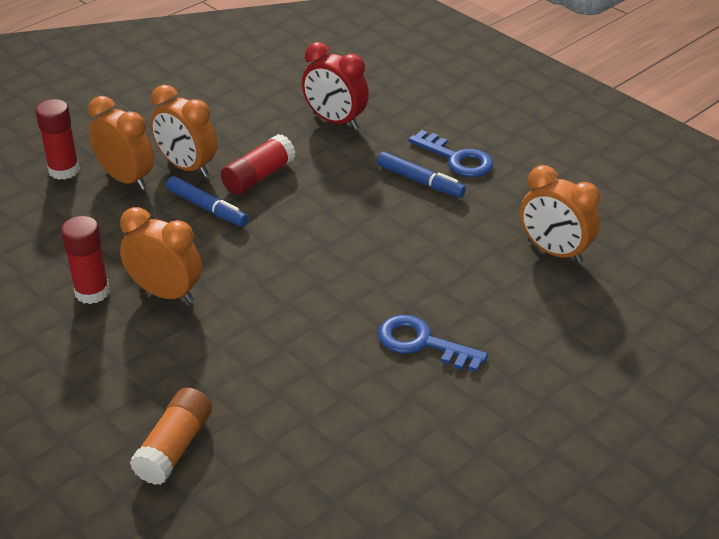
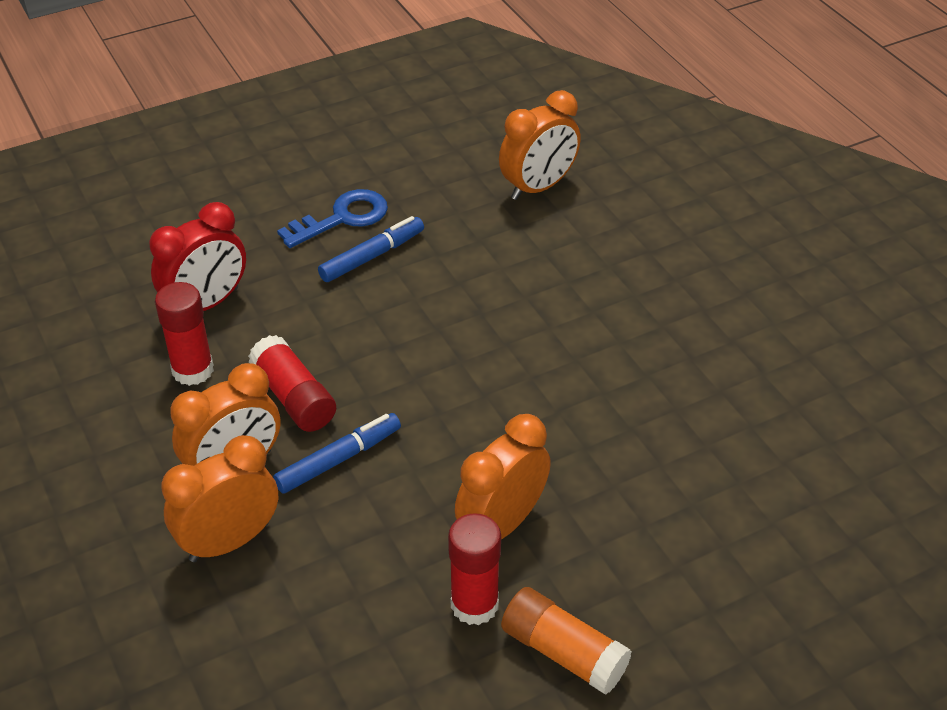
camera: 75 degrees left, 5 degrees up
(64, 170) = (168, 617): red glue stick -> red glue stick (193, 370)
(174, 448) = (777, 547): orange glue stick -> orange glue stick (563, 652)
(422, 343) = (653, 313): blue key -> none

